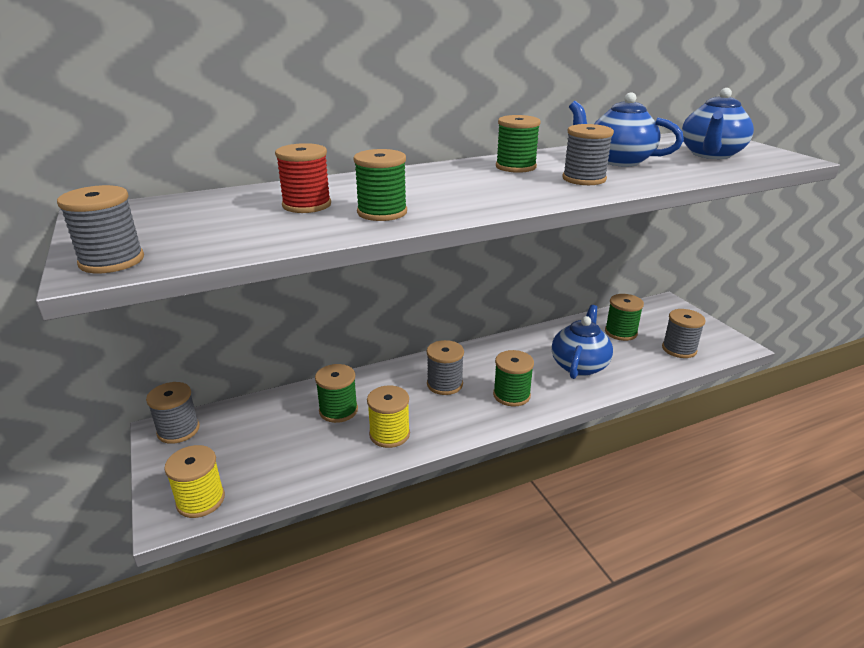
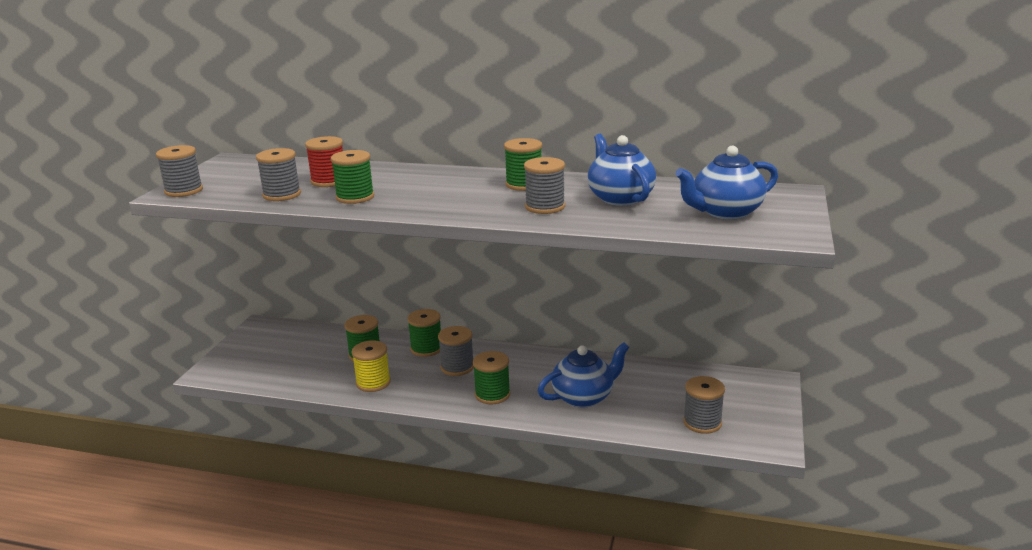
camera: 40 degrees right, 5 degrees down
(178, 430) = (267, 329): grey spool -> grey spool (282, 195)
(200, 500) = (230, 371): yellow spool -> none
(620, 332) = (671, 387): green spool -> green spool (426, 348)

